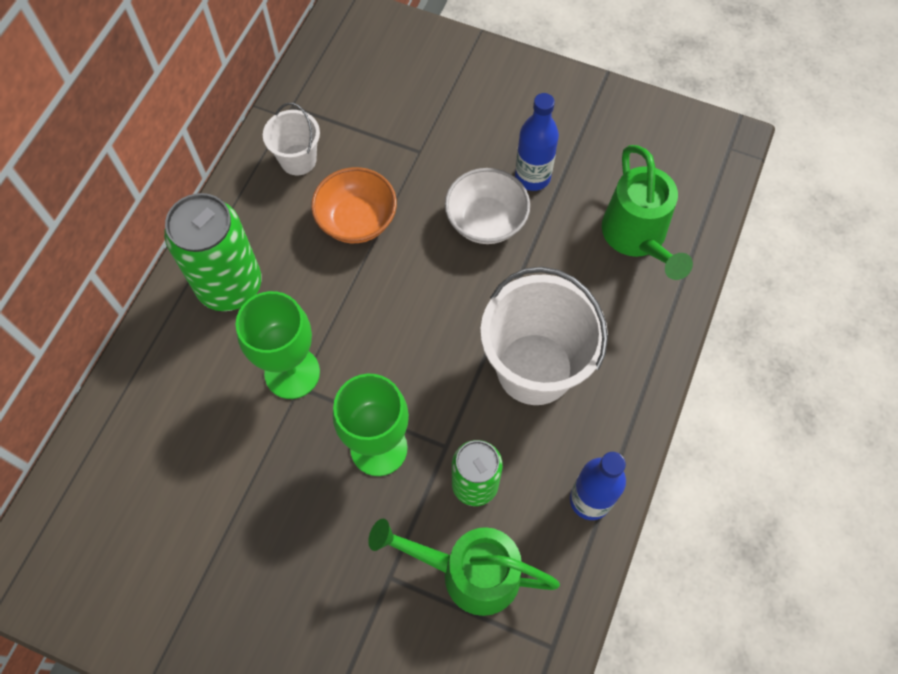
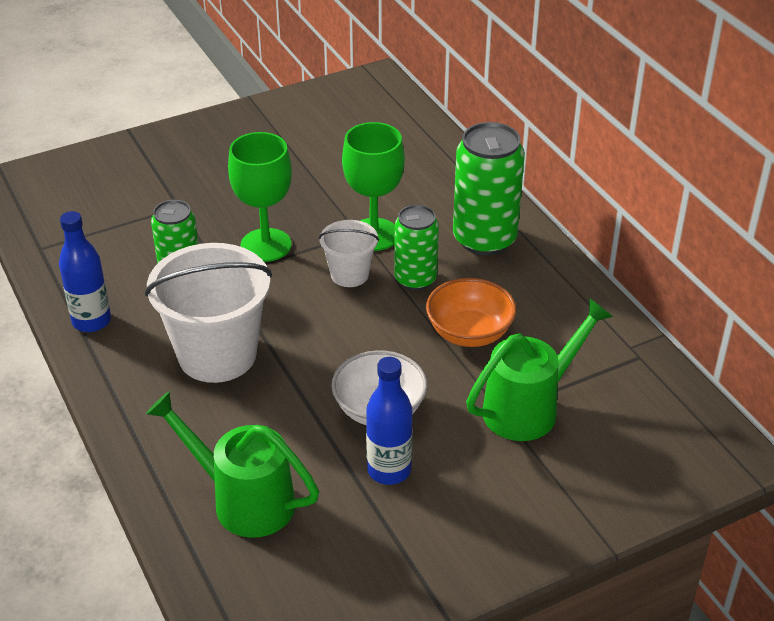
camera: 130 degrees right, 25 degrees down
(298, 160) = (571, 331): white bucket -> white bucket (349, 274)
(325, 299) = (415, 279): none -> green can
(469, 572) = (133, 239): green watering can -> green watering can (529, 407)

